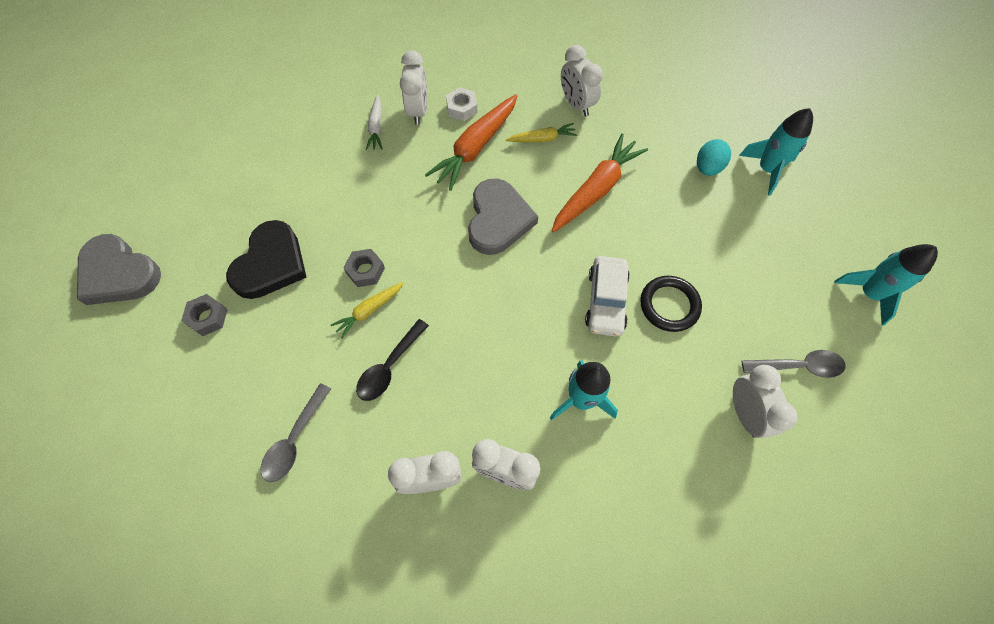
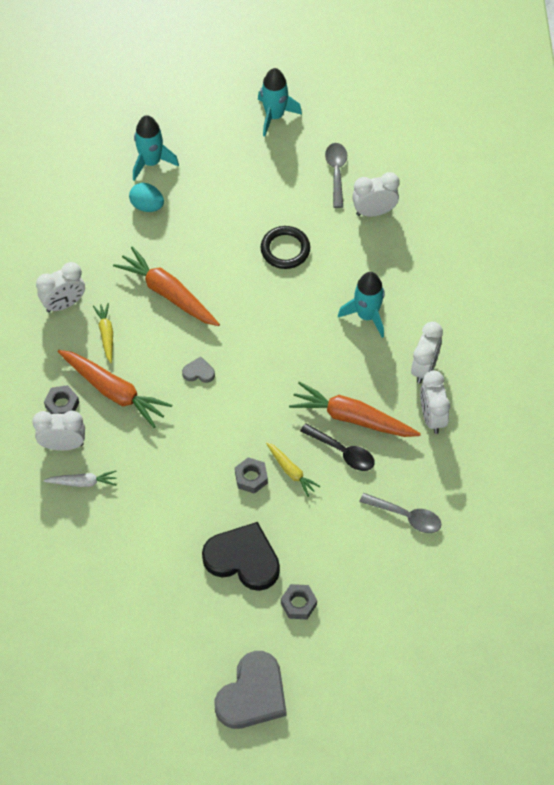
camera: 90 degrees left, 5 degrees down
(434, 379) = (352, 418): none -> orange carrot
(462, 108) = (62, 405): white nut -> grey nut
(498, 220) = (199, 372): grey heart -> grey heart, size x0.44
(605, 301) = (281, 293): white car -> none

